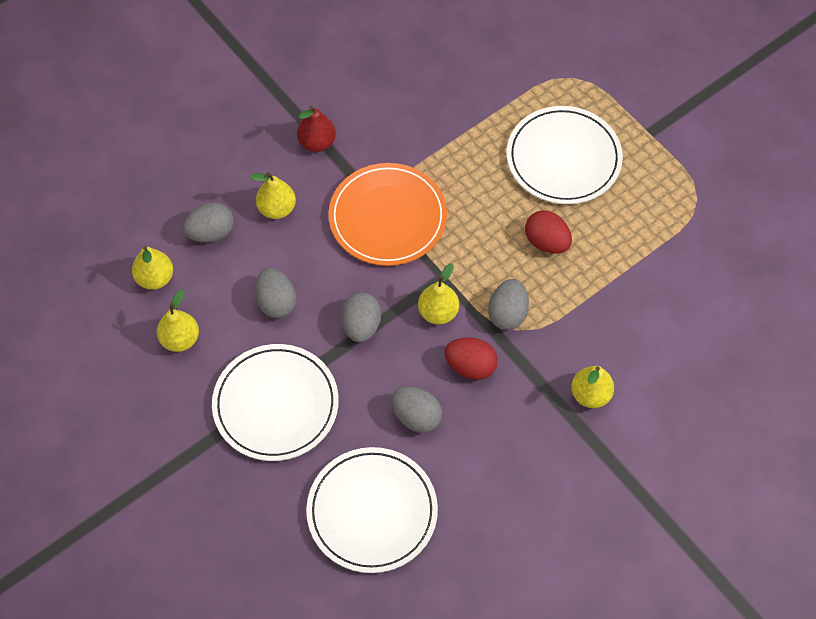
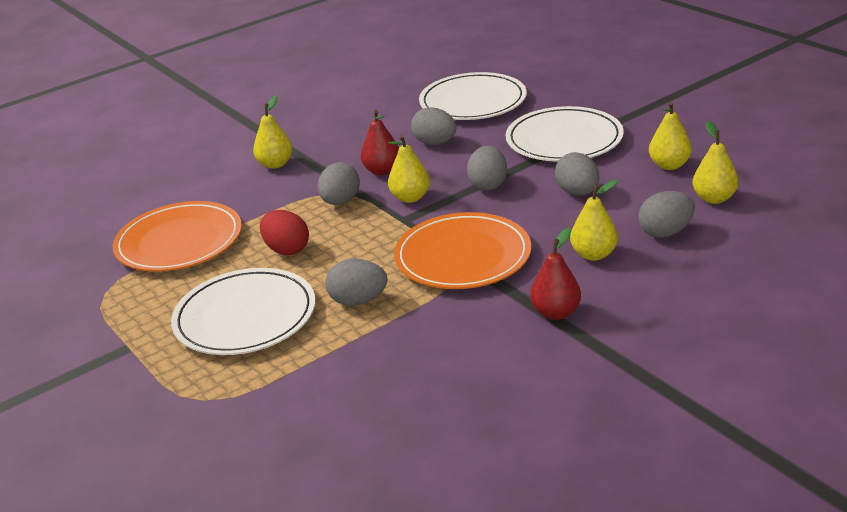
camera: 175 degrees left, 30 degrees down
(470, 366) = (382, 171): red egg -> red pear
(473, 169) = (358, 301): none -> grey egg
(654, 265) = (179, 242): none -> orange plate

